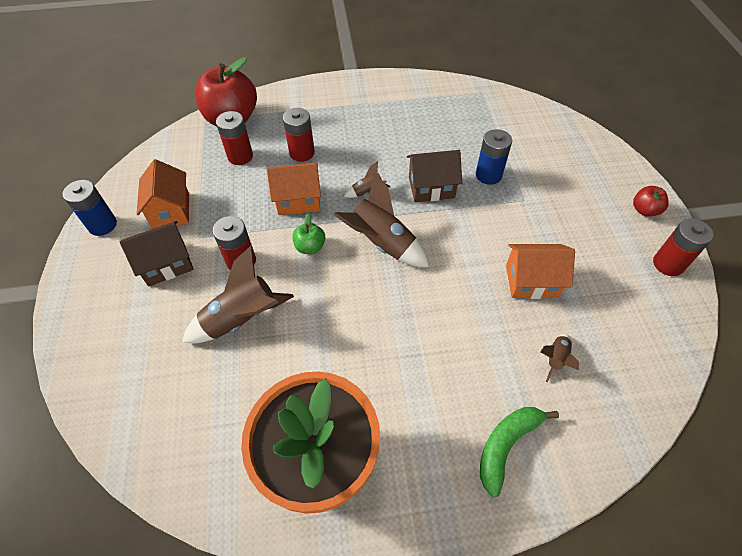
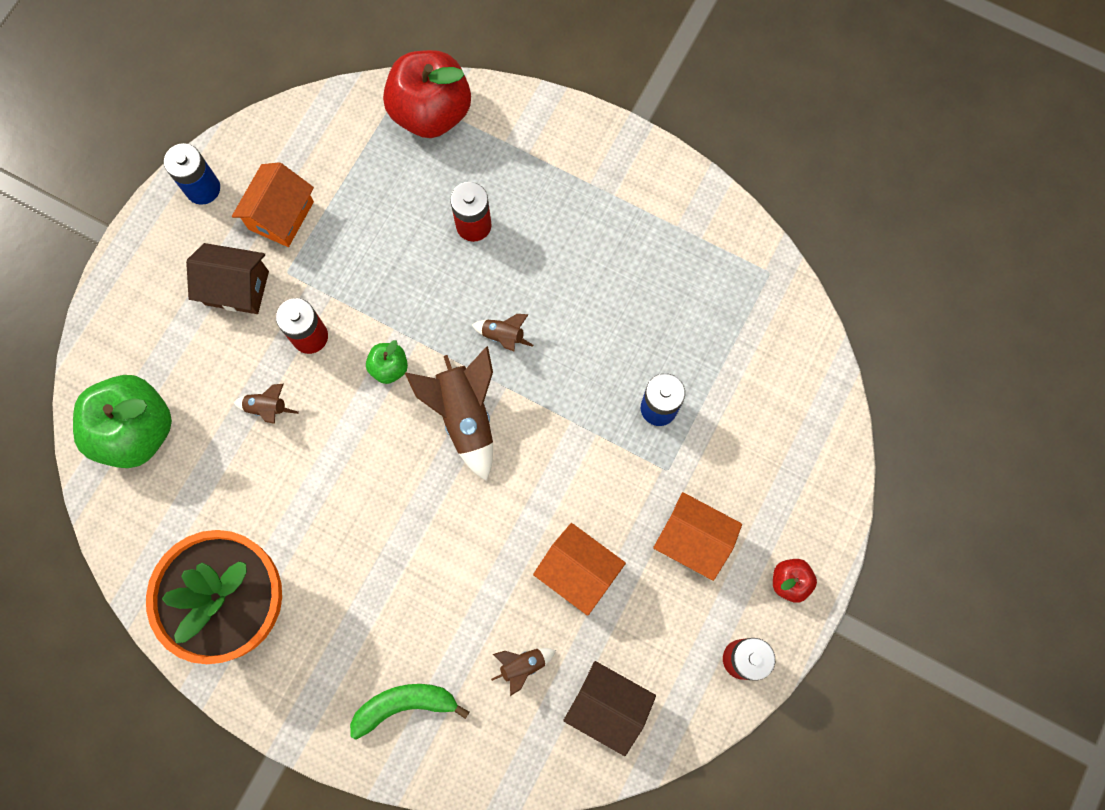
camera: 35 degrees right, 20 degrees up
(145, 397) = (136, 430): none -> green apple
(240, 156) = (402, 182): red battery -> none
(242, 319) = (267, 408): brown rocket -> brown rocket, size x0.49
(298, 200) = (421, 294): orange house -> orange house (693, 540)
(431, 187) = (578, 379): brown house -> brown house (607, 706)

